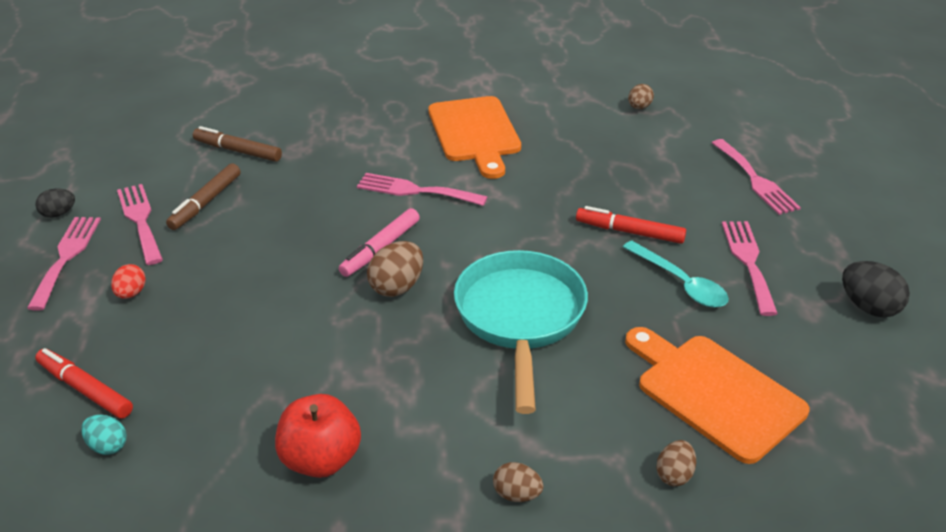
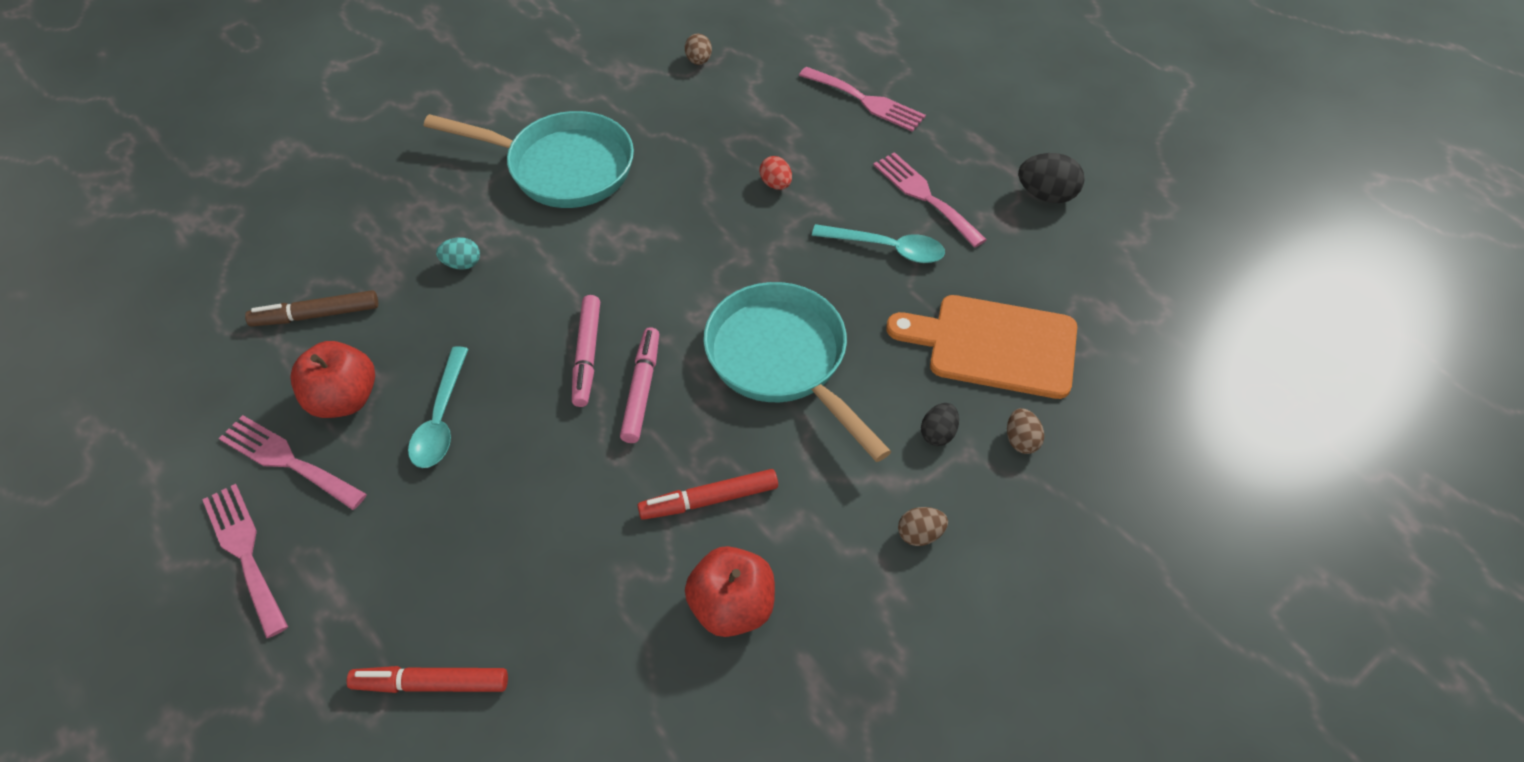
camera: 35 degrees left, 15 degrees up
(58, 214) = (175, 506): black egg -> black egg (938, 434)
(108, 446) = (517, 724): turquoise egg -> turquoise egg (462, 264)
(131, 293) = (369, 552): red egg -> red egg (776, 184)
(206, 203) = (344, 399): brown marker -> red apple
(250, 241) = (441, 419): none -> turquoise spoon
(397, 287) = (641, 389): brown egg -> pink marker
(415, 190) = (561, 269): pink fork -> none
(475, 133) = (561, 167): orange cutting board -> turquoise pan
(629, 232) = (803, 215): red marker -> red marker (709, 500)

